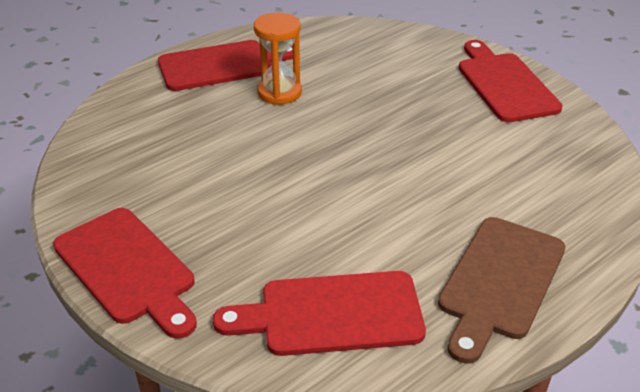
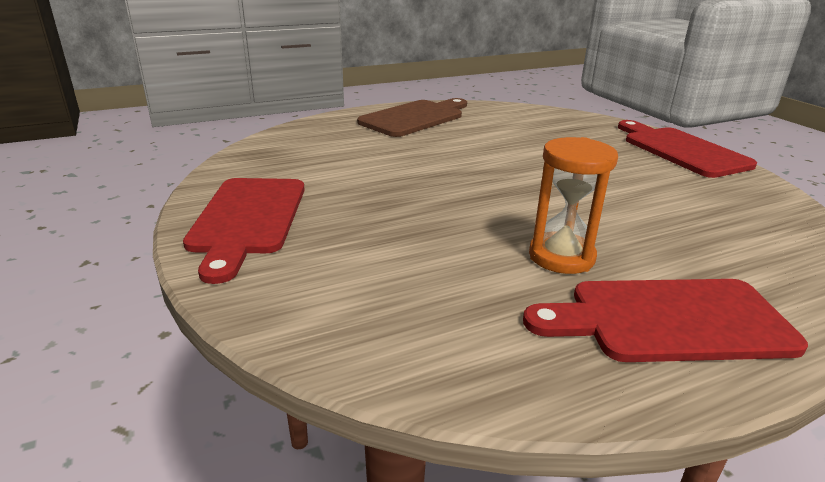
camera: 165 degrees left, 10 degrees down
(332, 314) = (529, 121): red cutting board -> none

